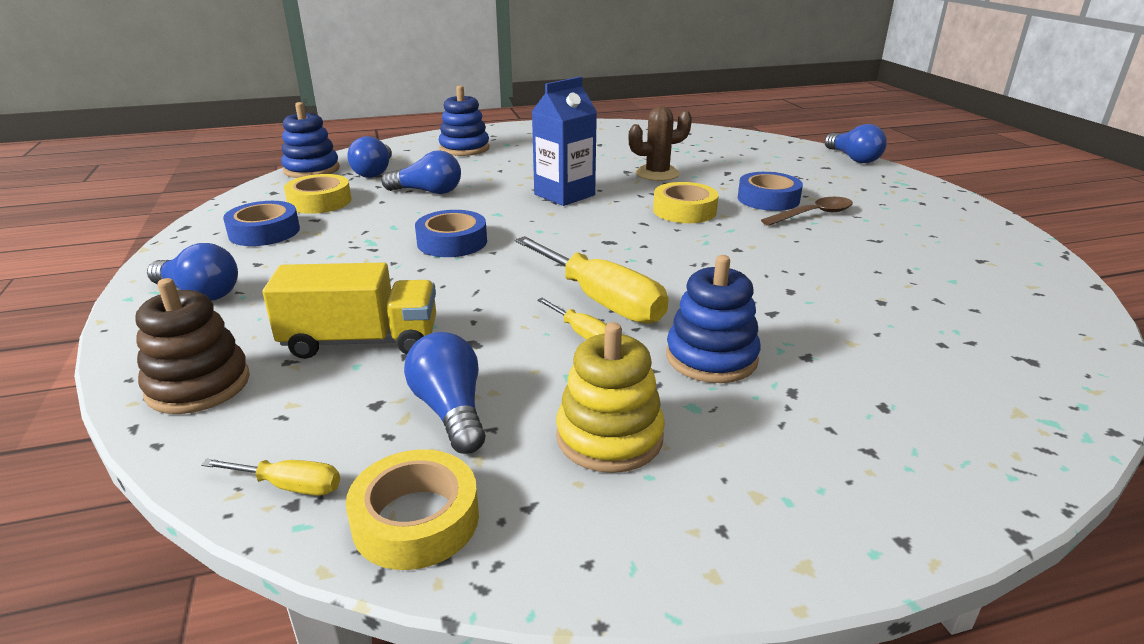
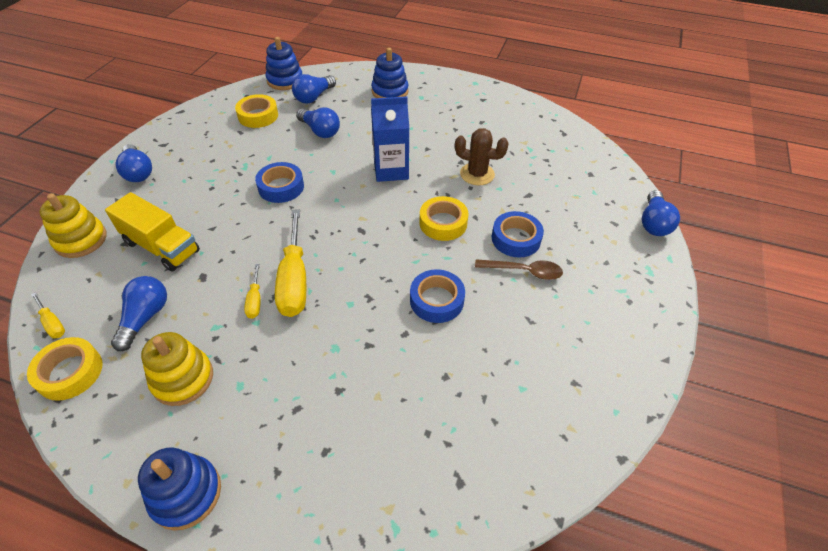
camera: 35 degrees right, 20 degrees up
(198, 385) = (81, 240): brown stacking toy -> yellow stacking toy
(264, 232) = (208, 133): blue tape -> blue tape (436, 300)
(711, 357) = (291, 358): blue stacking toy -> blue stacking toy (186, 494)

